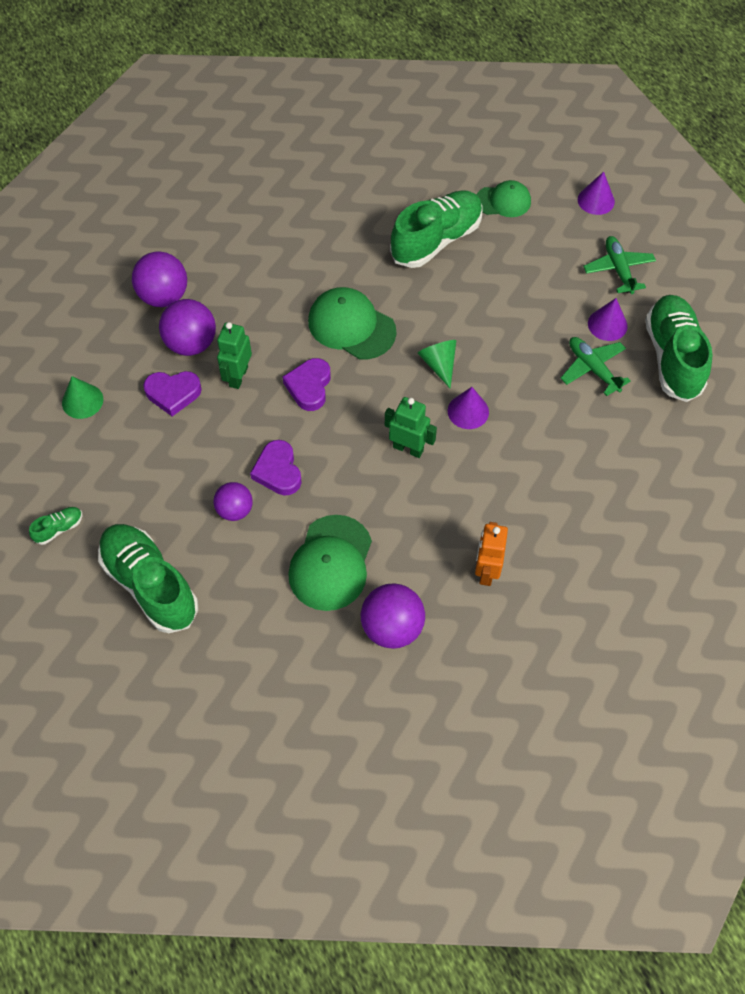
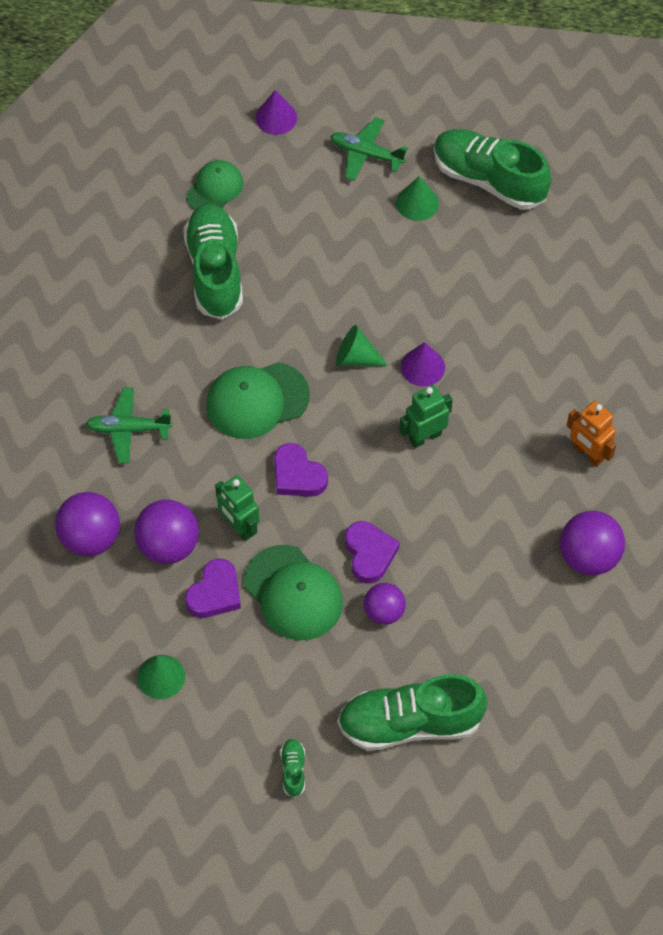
camera: 55 degrees left, 0 degrees up
(278, 471) = (369, 554): purple heart -> purple heart turned 120 degrees counterclockwise
(331, 563) = (494, 566): green cap -> green cap (293, 593)
(592, 369) = (453, 245): green plane -> green plane (128, 429)
(607, 324) = (417, 203): purple cone -> green cone

